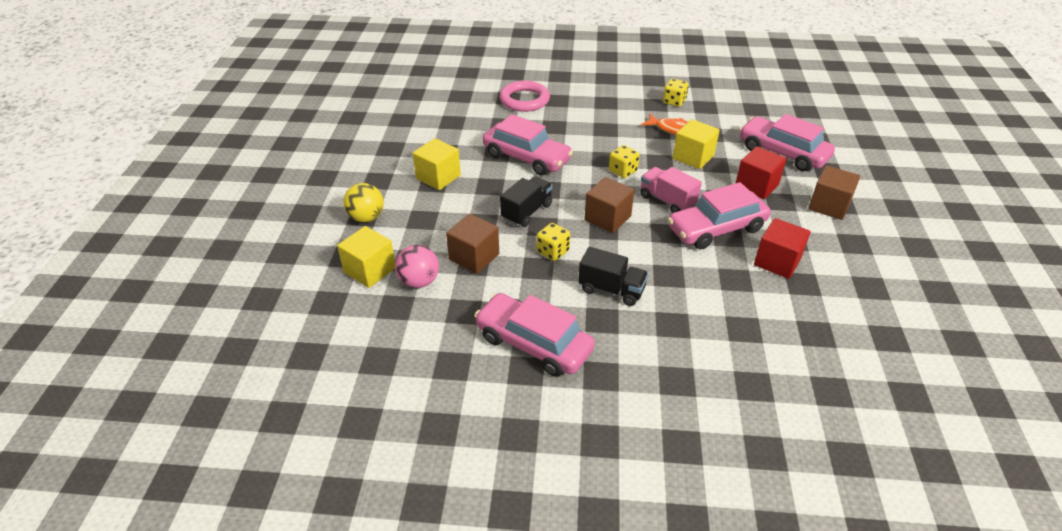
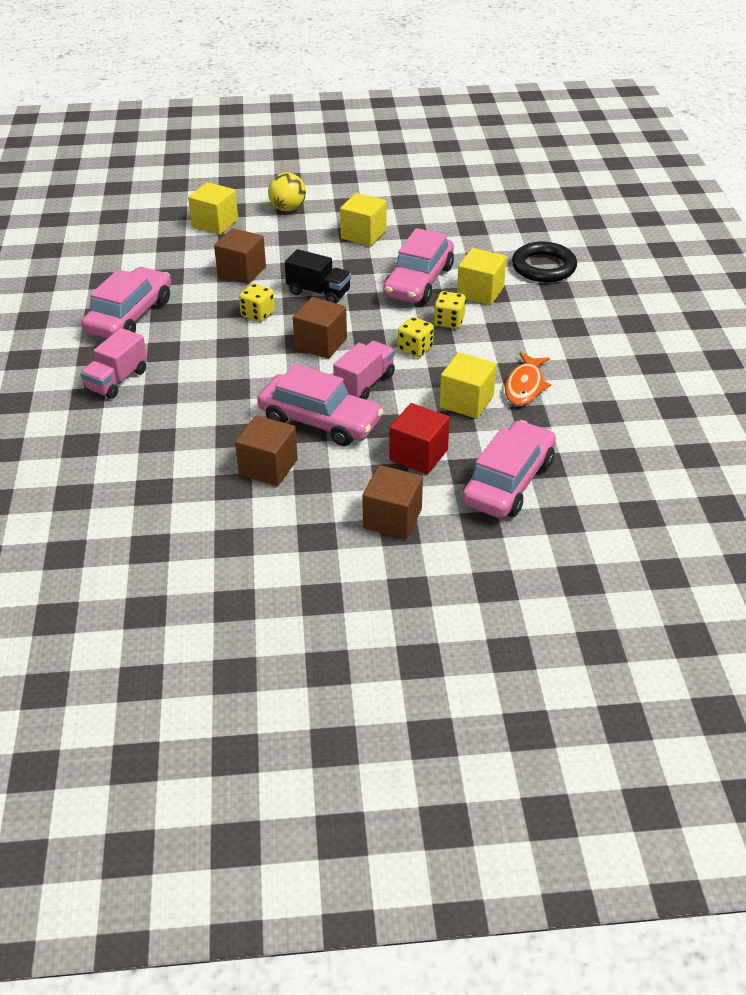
camera: 80 degrees right, 0 degrees up
(419, 281) = (203, 249): pink ball -> none
(524, 100) = (543, 267): pink ring -> black ring
(551, 131) = (480, 292): none -> yellow cube
(611, 289) = (206, 353): black truck -> none
(649, 356) = (117, 380): none -> pink truck
(674, 101) = (602, 382): yellow dice -> yellow dice (449, 321)
(716, 229) = (320, 421): pink car -> pink car turned 150 degrees clockwise
(777, 261) = (268, 467): red cube -> brown cube

